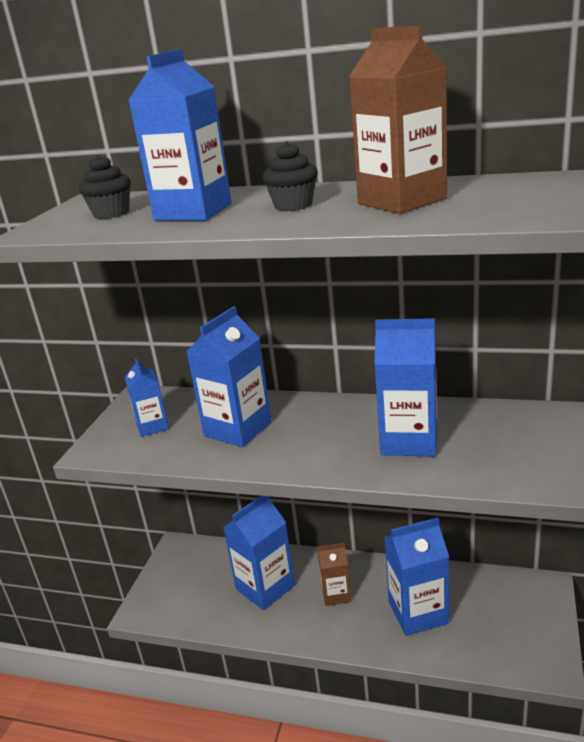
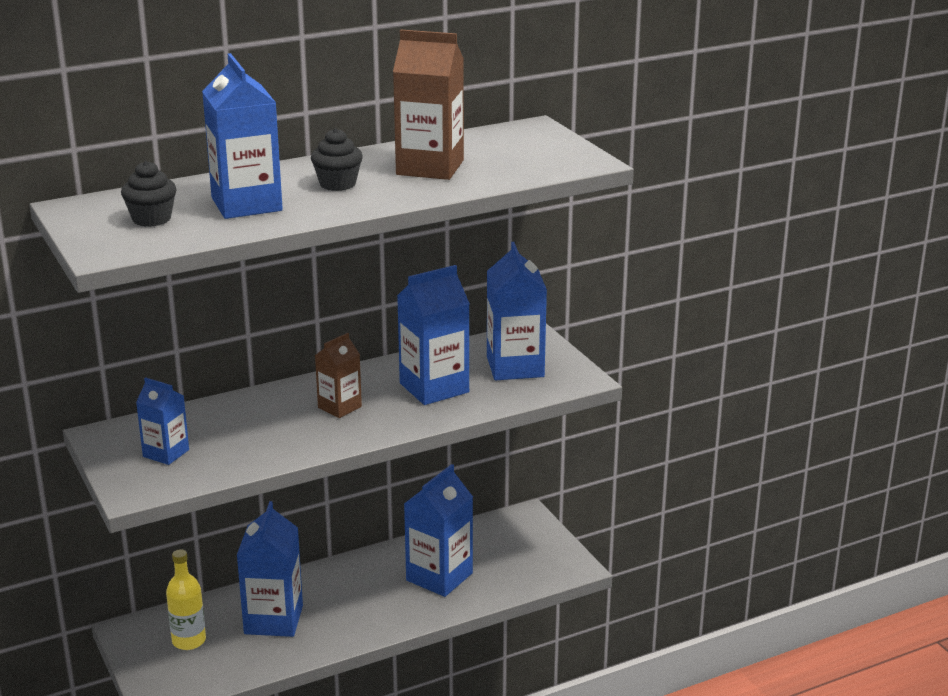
camera: 45 degrees left, 0 degrees up
(200, 575) = (189, 641): none -> yellow bottle
(238, 429) = (264, 427): blue carton -> blue carton (515, 367)
(336, 594) = (351, 595): brown carton -> brown carton (339, 407)

